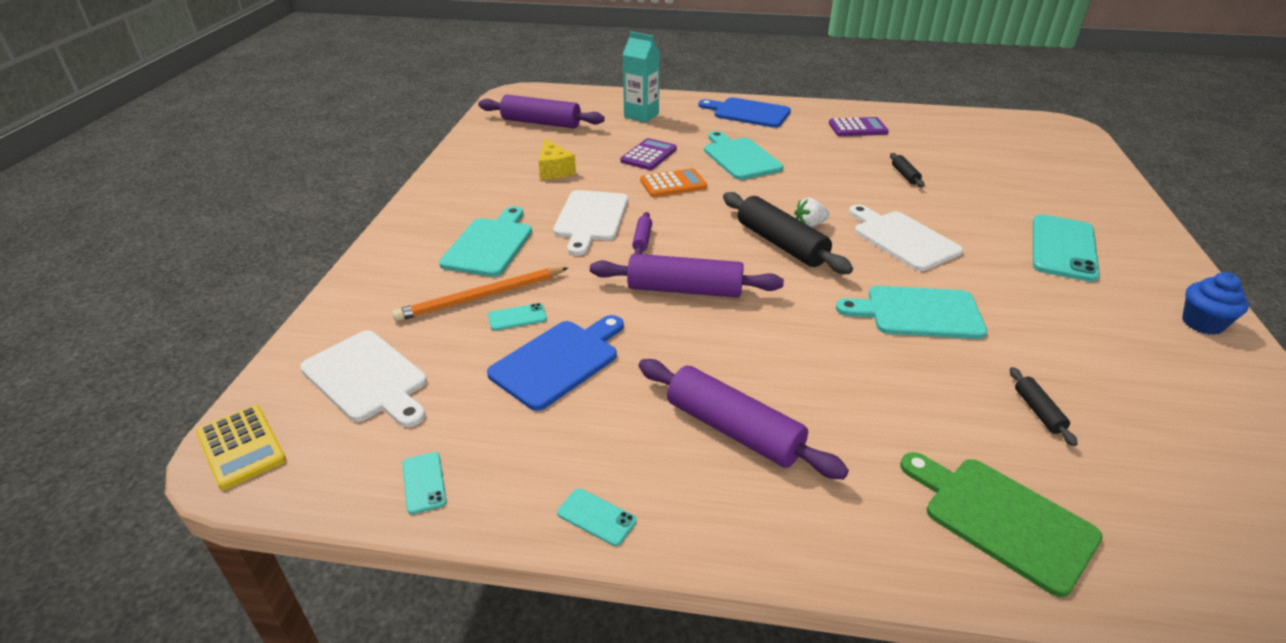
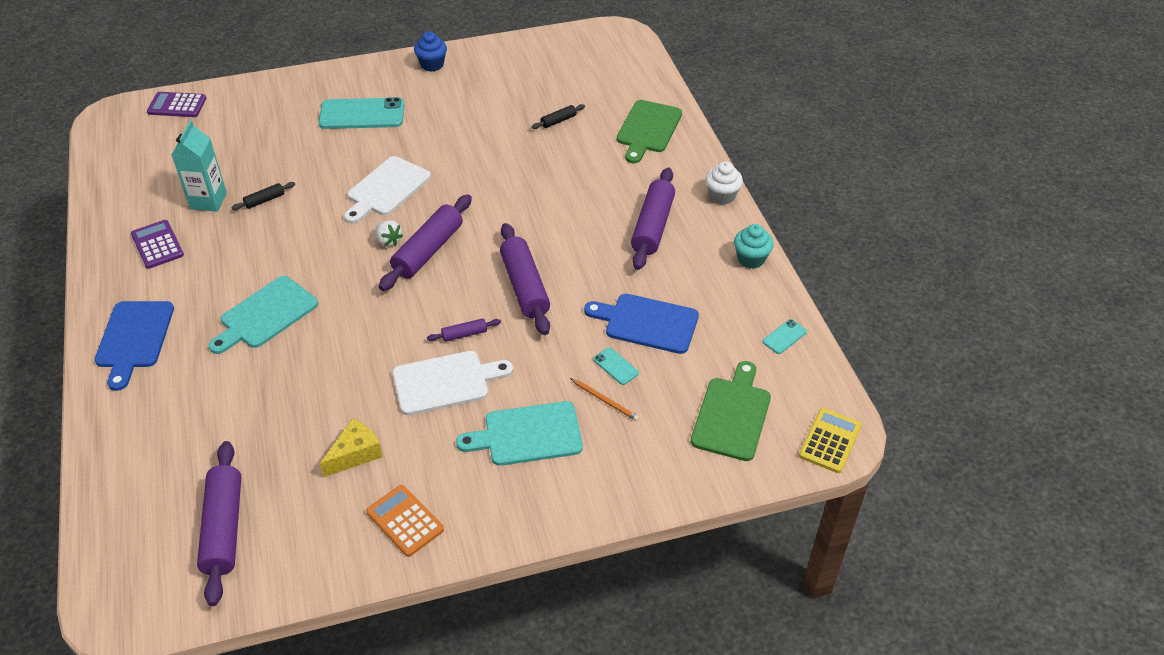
camera: 115 degrees left, 10 degrees up
(367, 378) = (732, 415): white cutting board -> green cutting board
(481, 297) = (605, 401): orange pencil -> orange pencil, size x0.53
(596, 517) = (751, 259): turquoise phone -> turquoise cupcake
(641, 116) = (170, 434): turquoise carton -> turquoise carton (208, 201)
(648, 155) = (286, 388): purple calculator -> purple calculator (177, 105)
(673, 184) = (348, 347): orange calculator -> orange calculator (405, 521)
(769, 548) = (722, 196): none -> white cupcake
(781, 244) = (428, 251): black rolling pin -> purple rolling pin
(918, 313) = (486, 171): turquoise cutting board -> none

